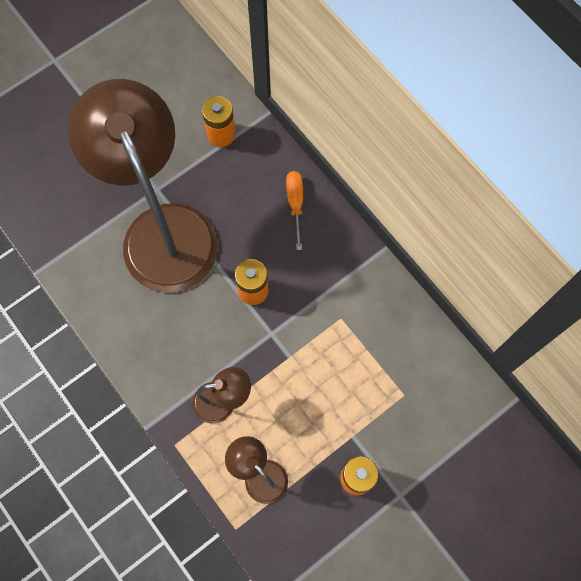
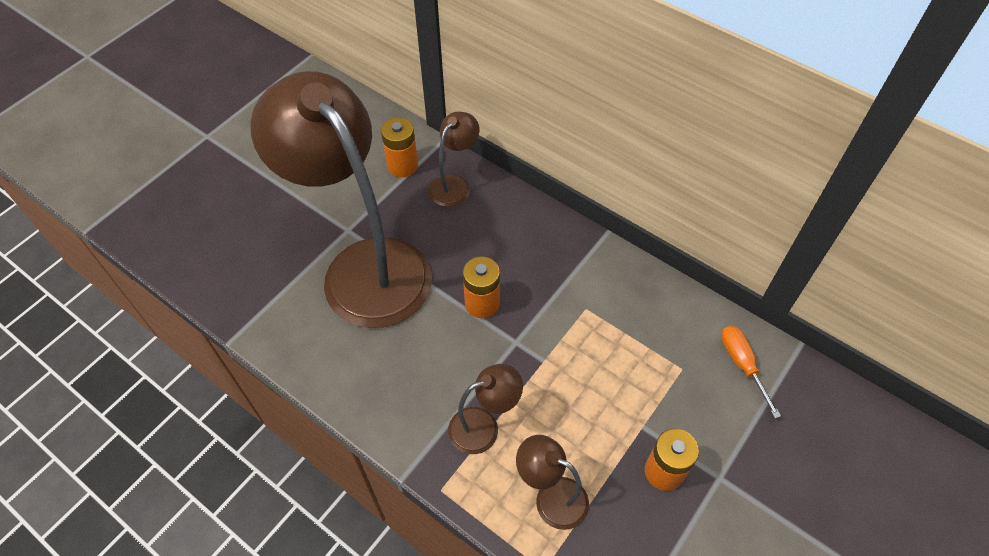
camera: 15 degrees left, 15 degrees down
(262, 166) = (454, 184): none -> brown lamp
(295, 204) = (500, 212): orange screwdriver -> orange screwdriver (742, 365)

